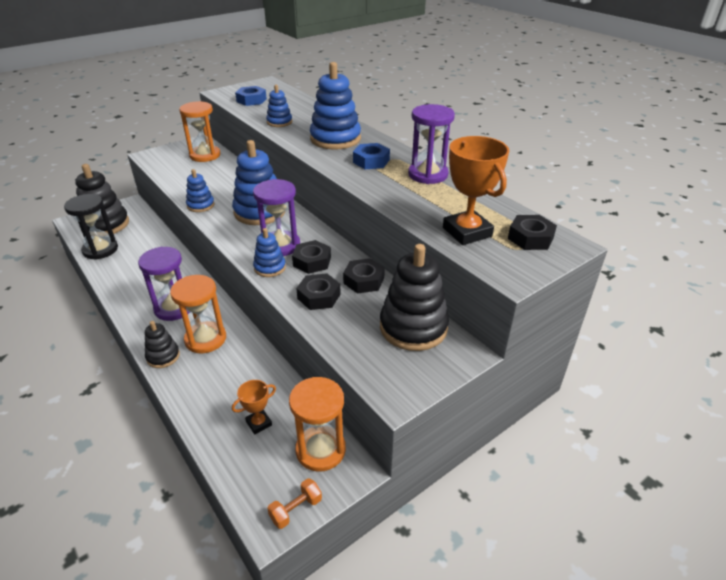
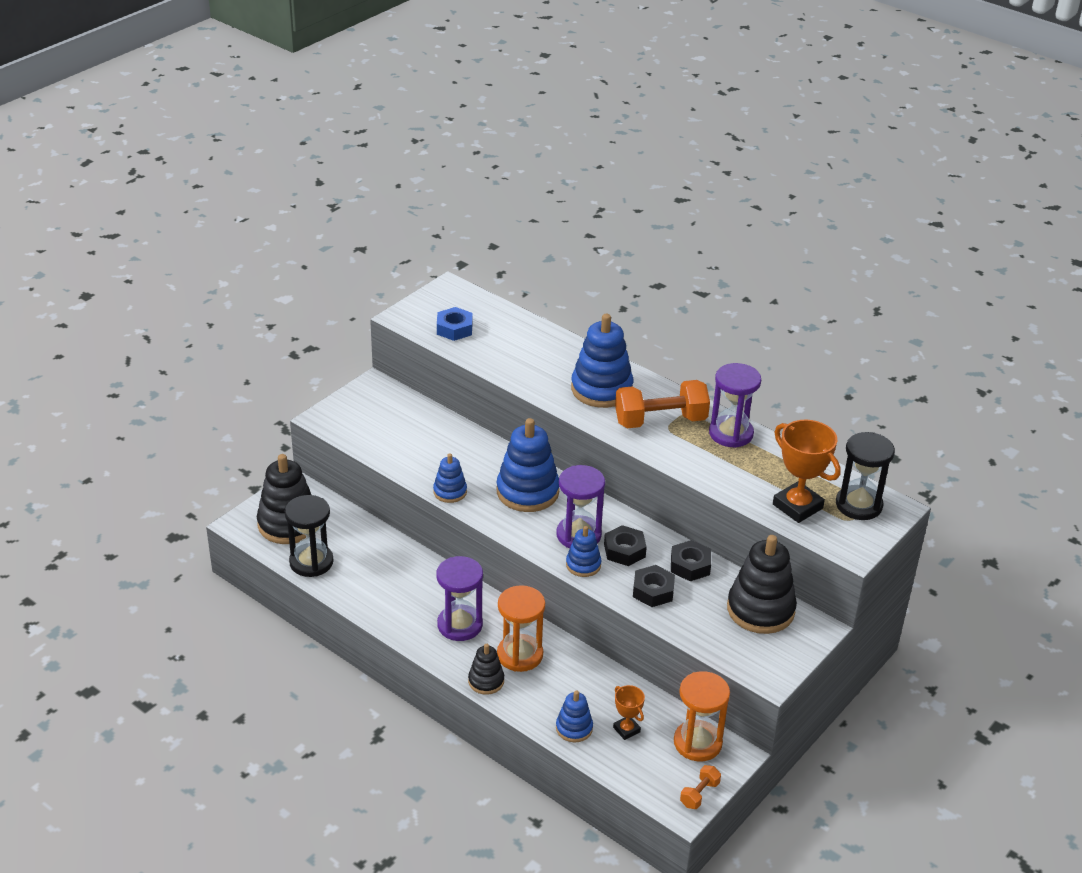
camera: 15 degrees left, 0 degrees up
(205, 155) = (399, 409): orange hourglass -> none
(259, 423) = (626, 729): orange trophy -> orange trophy turned 75 degrees counterclockwise
(279, 122) = (517, 367): blue stacking toy -> blue stacking toy (574, 728)
(371, 161) = (660, 421): blue nut -> orange dumbbell
(530, 238) = (858, 505): black nut -> black hourglass

